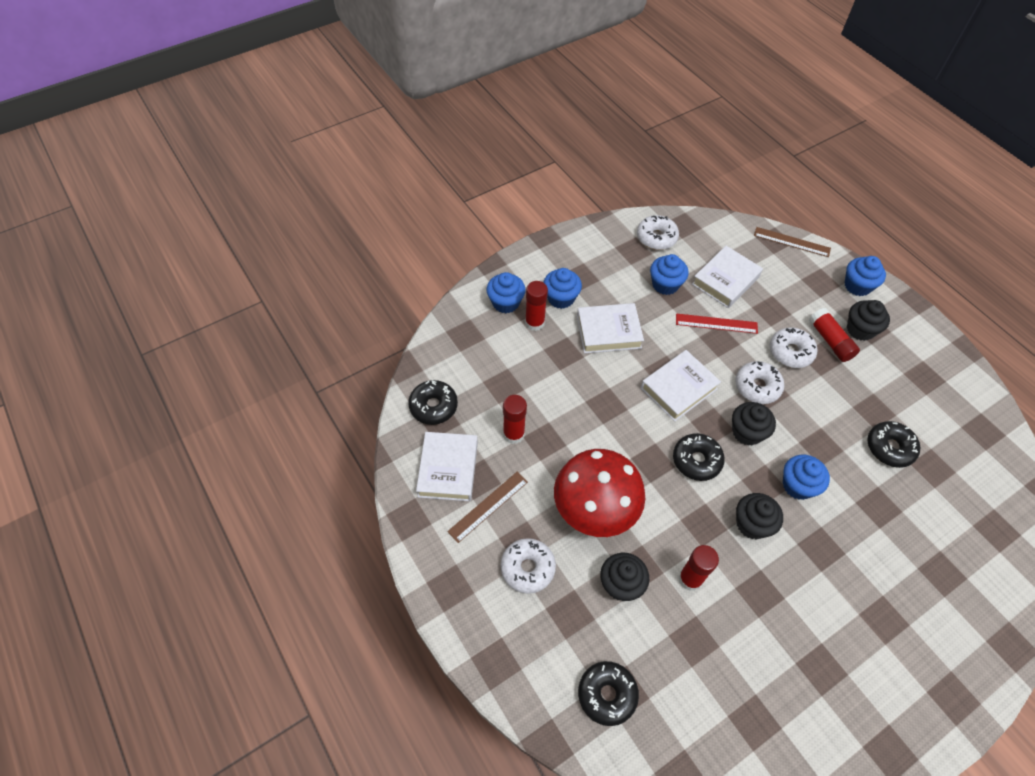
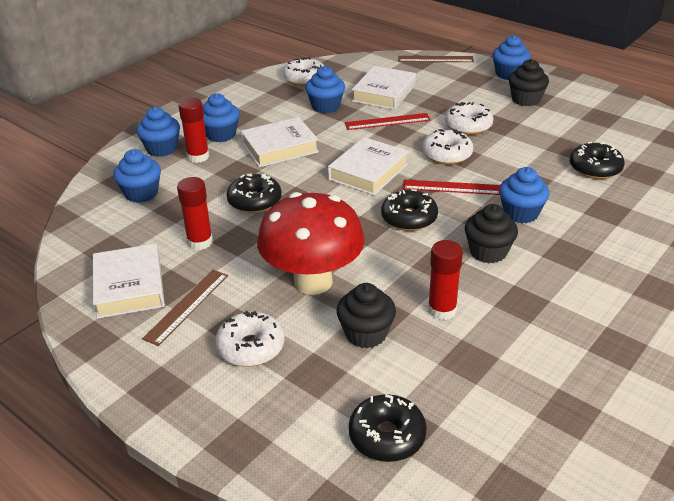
camera: 15 degrees left, 20 degrees down
(433, 406) = (99, 240): black donut -> black donut (254, 201)
(477, 357) = (141, 193): none -> blue cupcake
(747, 432) = (451, 187): black cupcake -> red ruler
(830, 341) = (501, 111): red glue stick -> none

